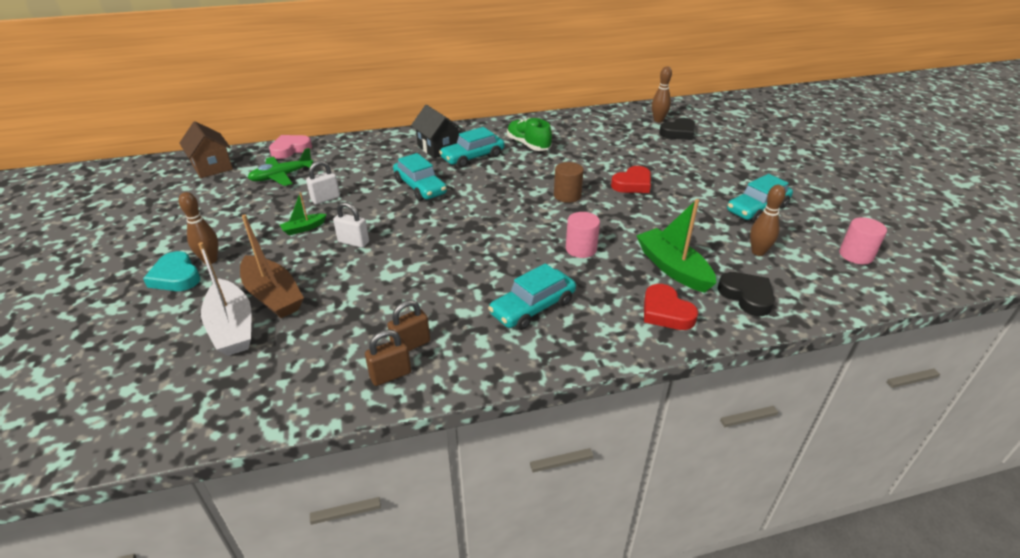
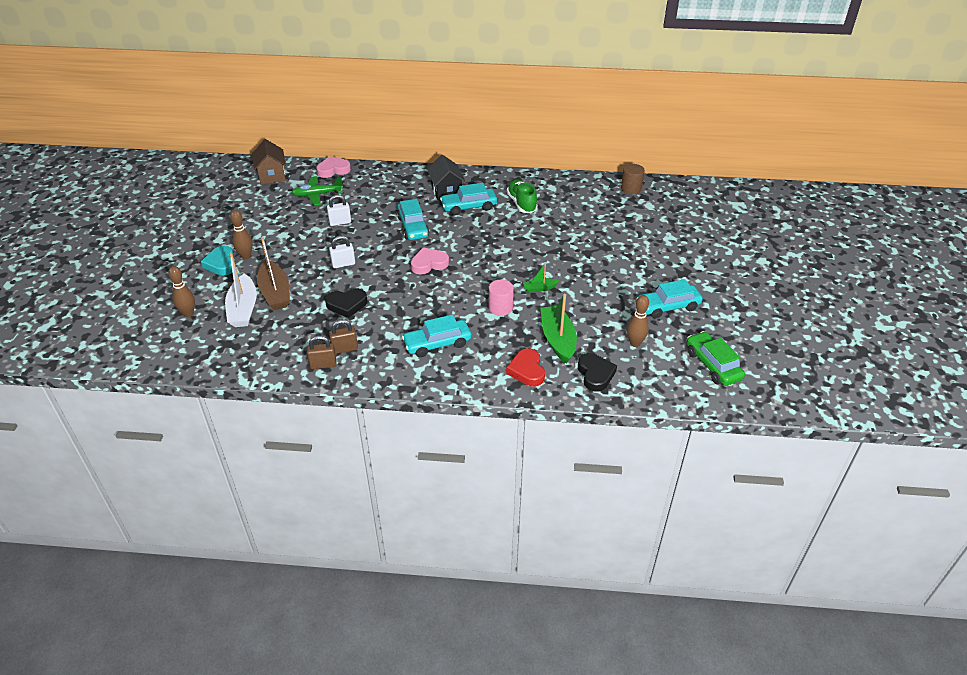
camera: 20 degrees right, 5 degrees up
(304, 228) = (315, 244): green boat -> green boat (539, 288)
(353, 242) = (343, 264): white padlock -> white padlock turned 60 degrees counterclockwise
(463, 220) = (429, 264): none -> pink heart
(567, 195) = (521, 259): brown cylinder -> brown cylinder (631, 188)
(632, 184) = (582, 260): red heart -> none
(658, 120) = (655, 200): brown bowling pin -> brown bowling pin (188, 313)
(678, 133) = (662, 217): black heart -> black heart (347, 305)
(856, 255) = (713, 365): pink cylinder -> green car

